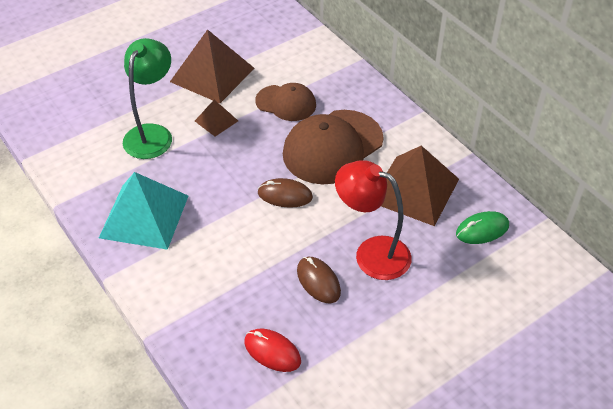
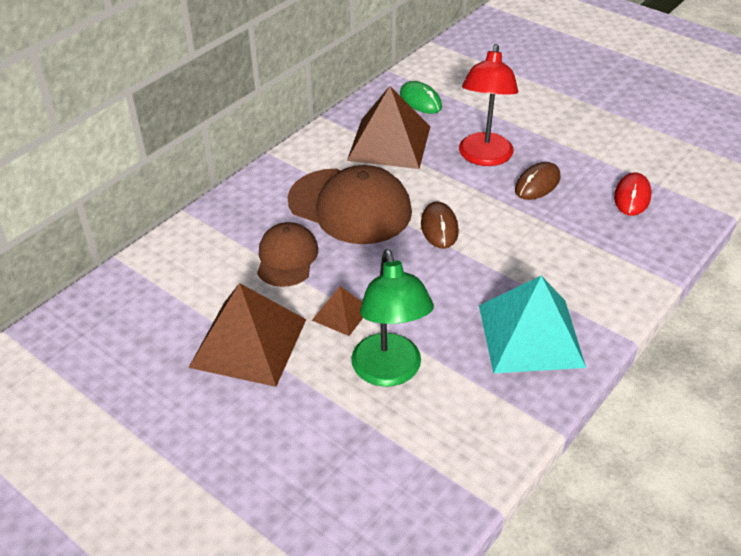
camera: 105 degrees left, 5 degrees down
(152, 134) = (389, 372): green lamp -> green lamp turned 105 degrees counterclockwise

